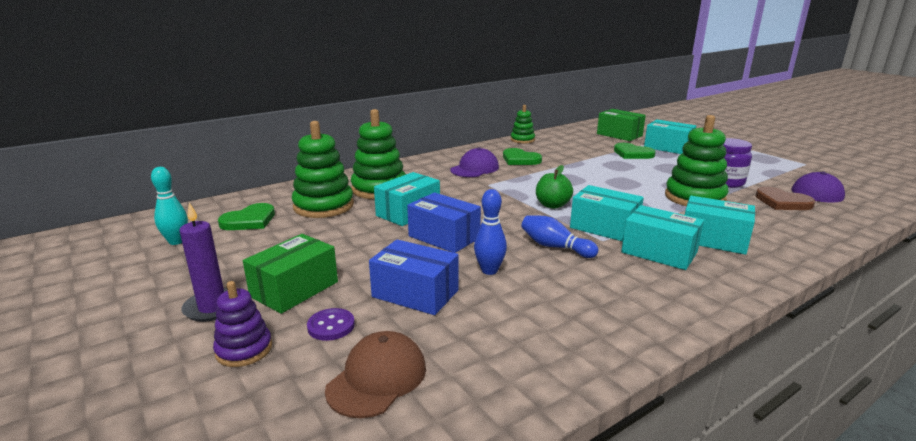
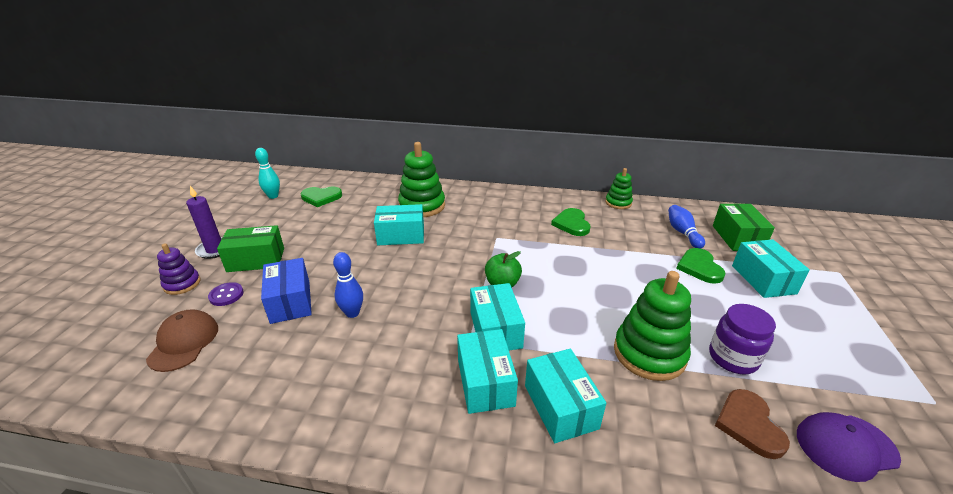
camera: 45 degrees right, 10 degrees up
(323, 206) = (370, 205): green stacking toy -> none
(377, 378) = (184, 342): brown cap -> brown cap turned 75 degrees counterclockwise
(444, 237) = (381, 269): blue box -> none
(474, 168) = (517, 217): purple cap -> none
(555, 247) = (425, 323): blue bowling pin -> blue bowling pin (682, 233)

